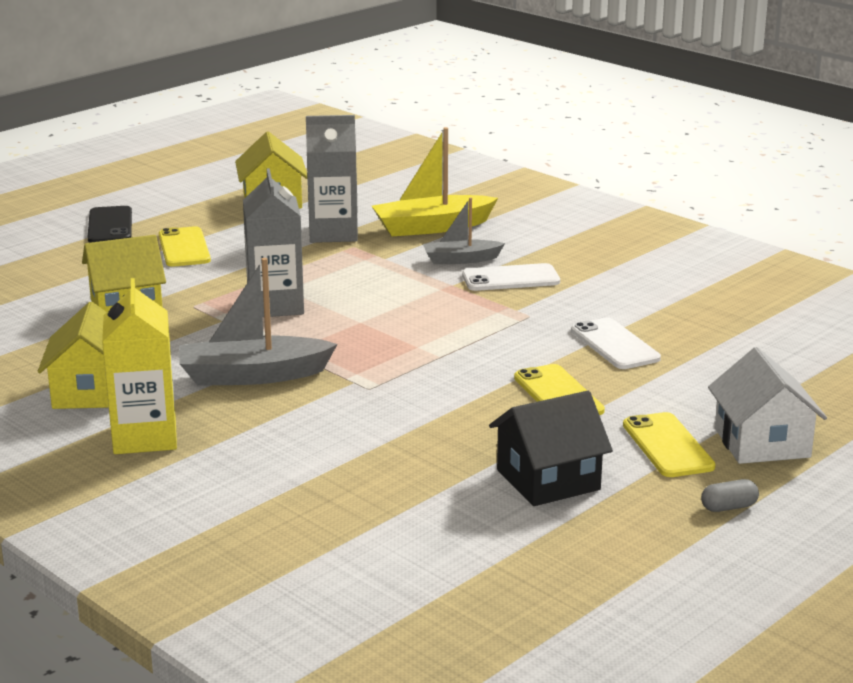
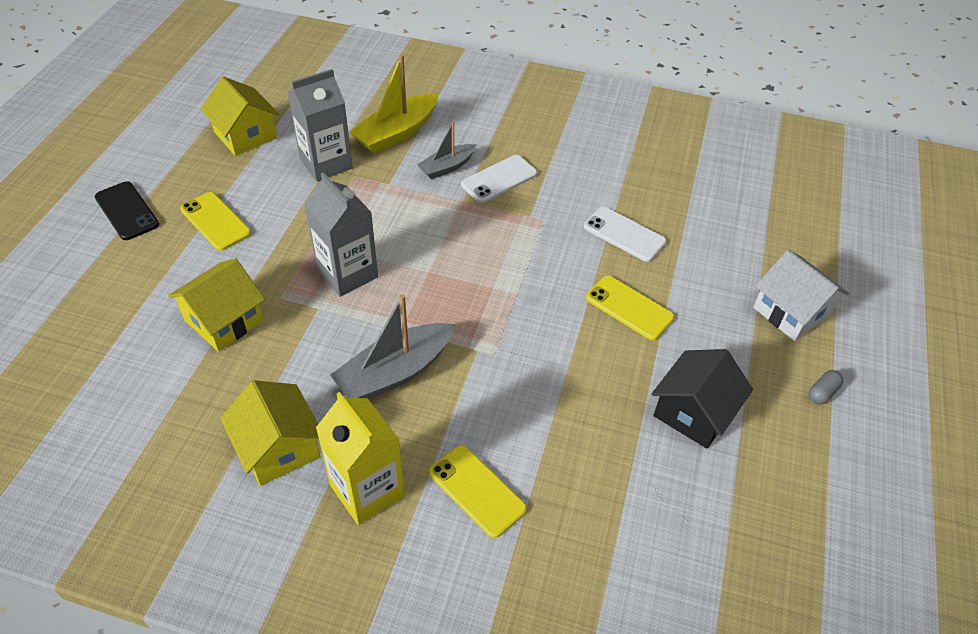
camera: 30 degrees left, 25 degrees up
(667, 446) = (739, 339): yellow phone -> yellow phone (477, 490)

